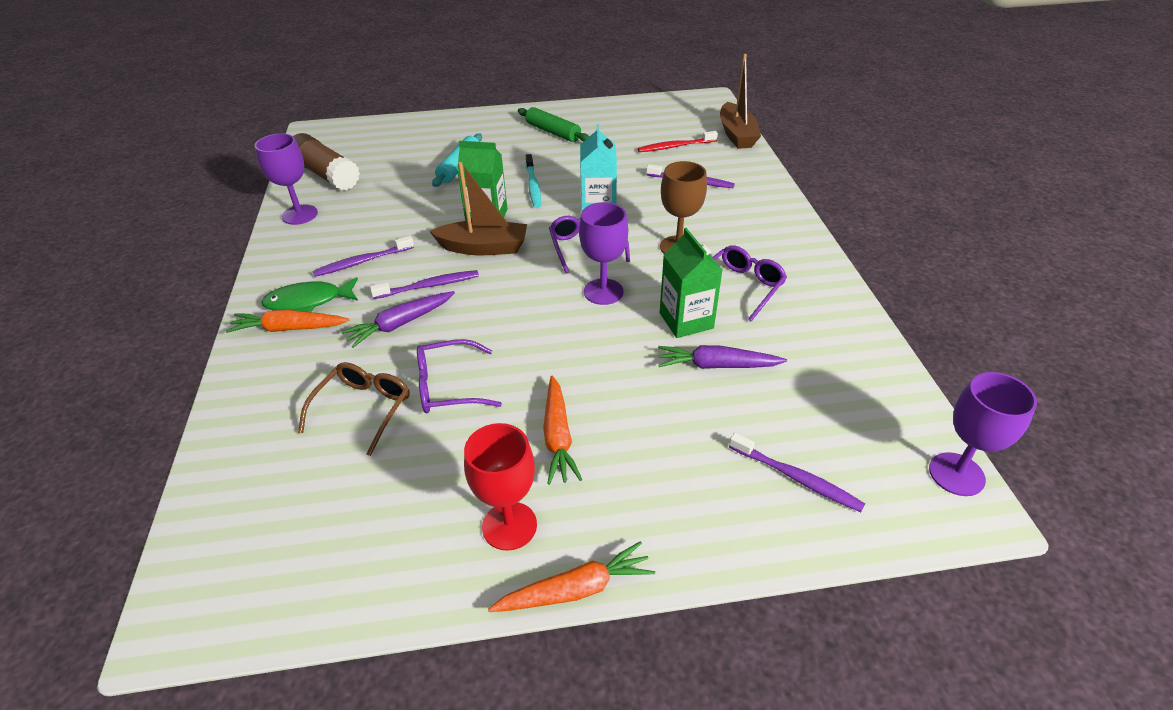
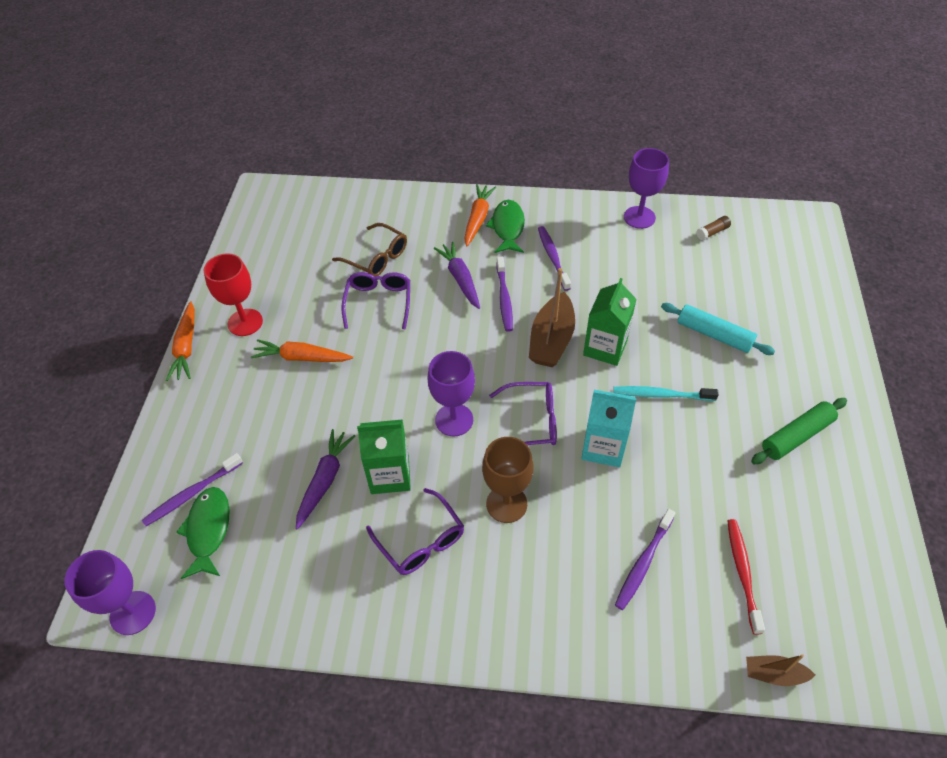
camera: 105 degrees right, 10 degrees up
(326, 174) = (712, 232): brown glue stick -> brown glue stick, size x0.41
(736, 135) = (774, 674): brown boat -> brown boat, size x0.54
(828, 444) = (208, 530): none -> green fish

